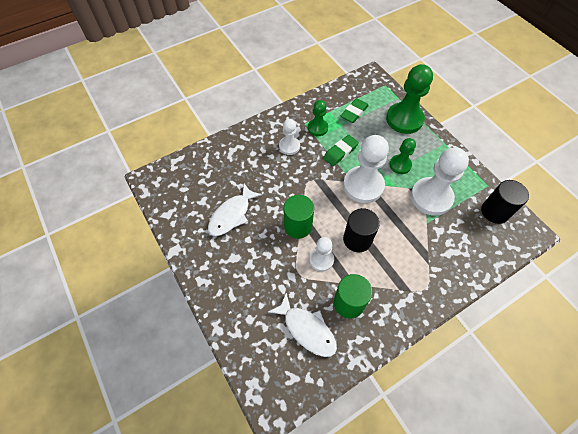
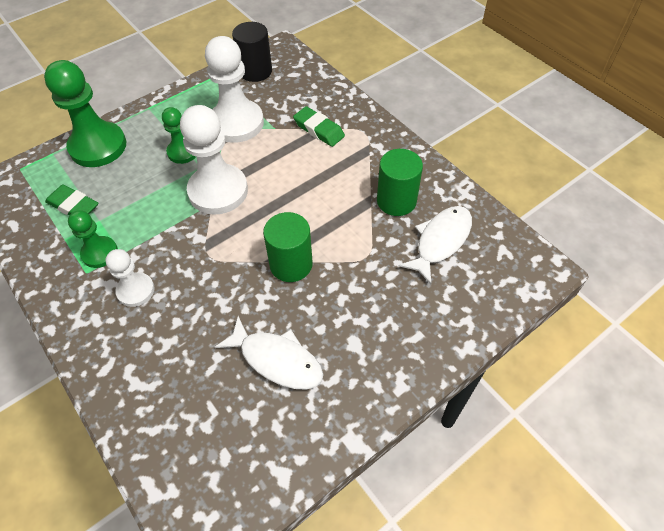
camera: 95 degrees left, 5 degrees down
(321, 259) = (341, 232): white pawn -> none
(340, 152) = (154, 220): green eraser -> green eraser (319, 130)
(357, 239) = (306, 195): black cylinder -> none

